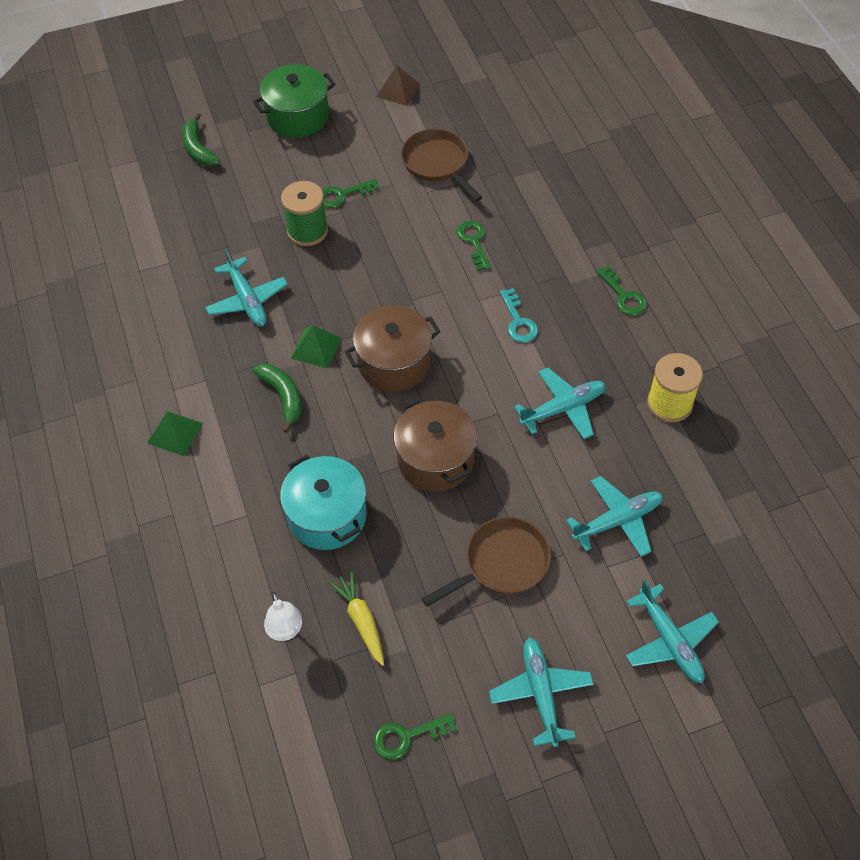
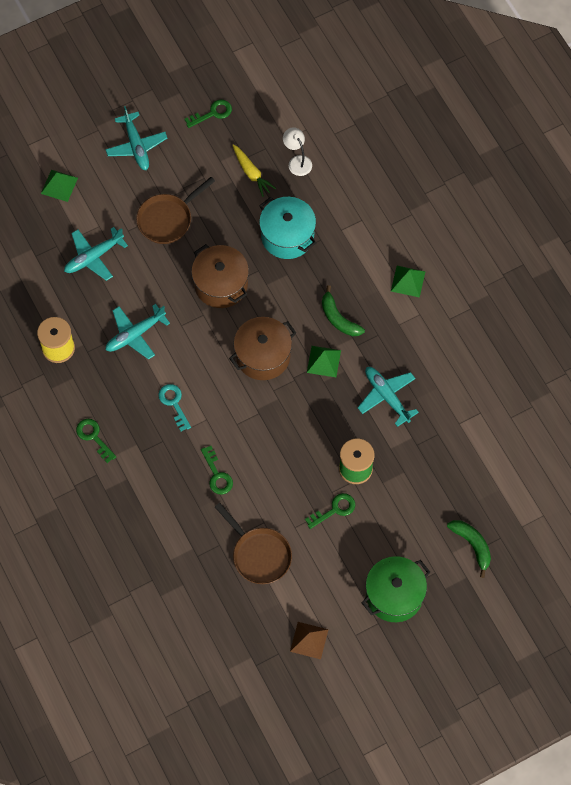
camera: 170 degrees right, 10 degrees up
(670, 641) = (59, 185): turquoise plane -> green pyramid

